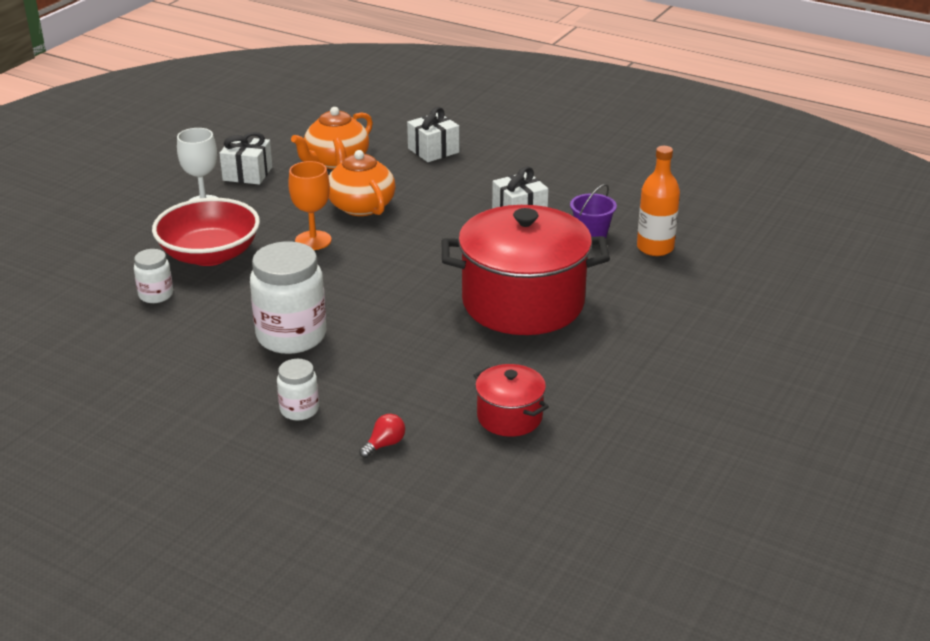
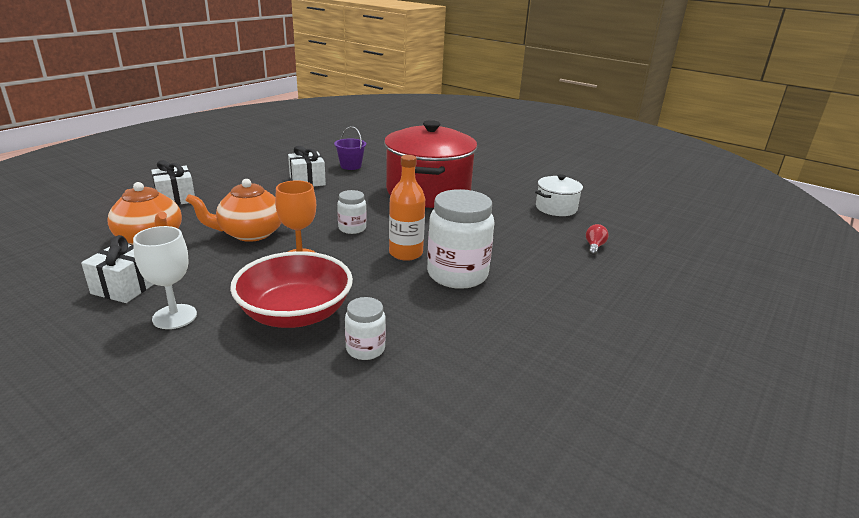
camera: 85 degrees left, 5 degrees down
(299, 410) = (560, 275): white jar -> white jar (352, 228)
(384, 444) = (594, 246): red light bulb -> red light bulb turned 60 degrees clockwise
(509, 417) = (556, 208): red pot -> white pot
(655, 248) = (375, 154): orange bottle -> orange bottle (406, 253)

